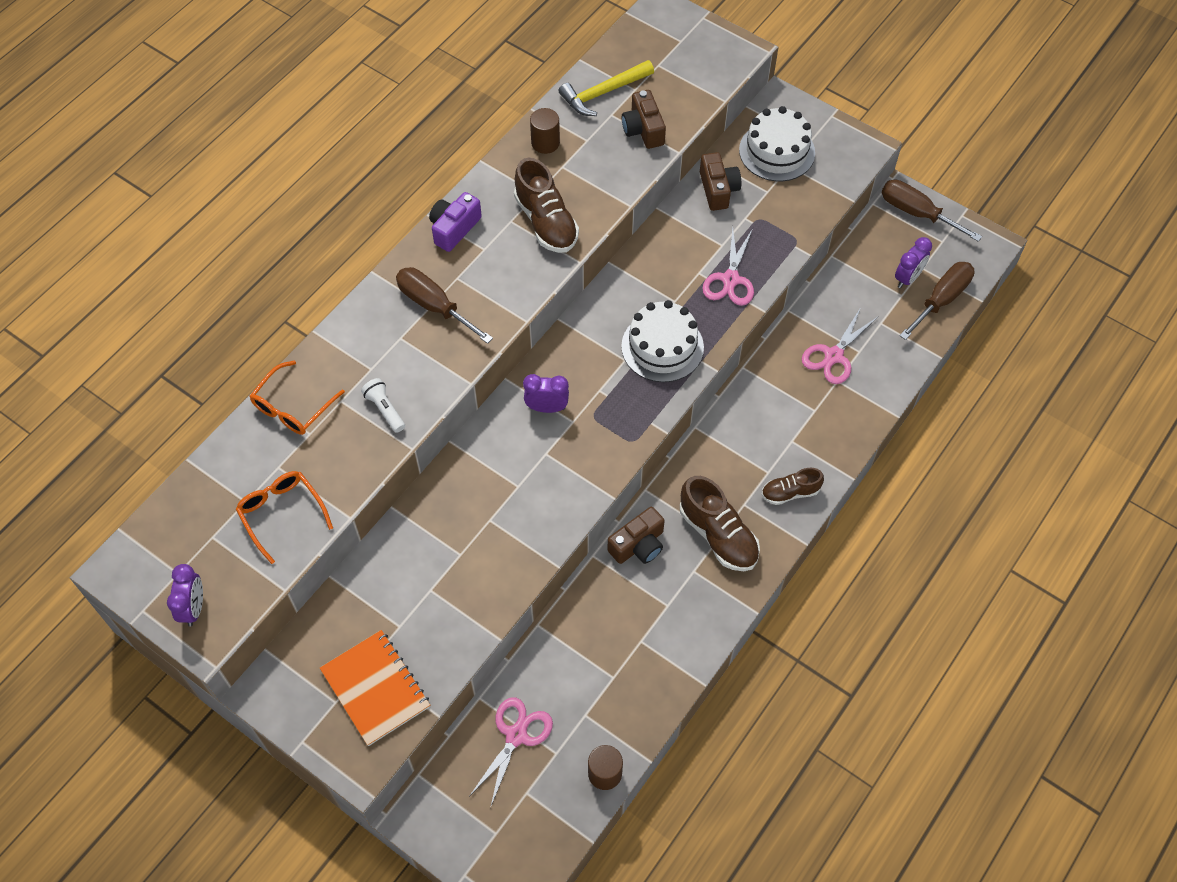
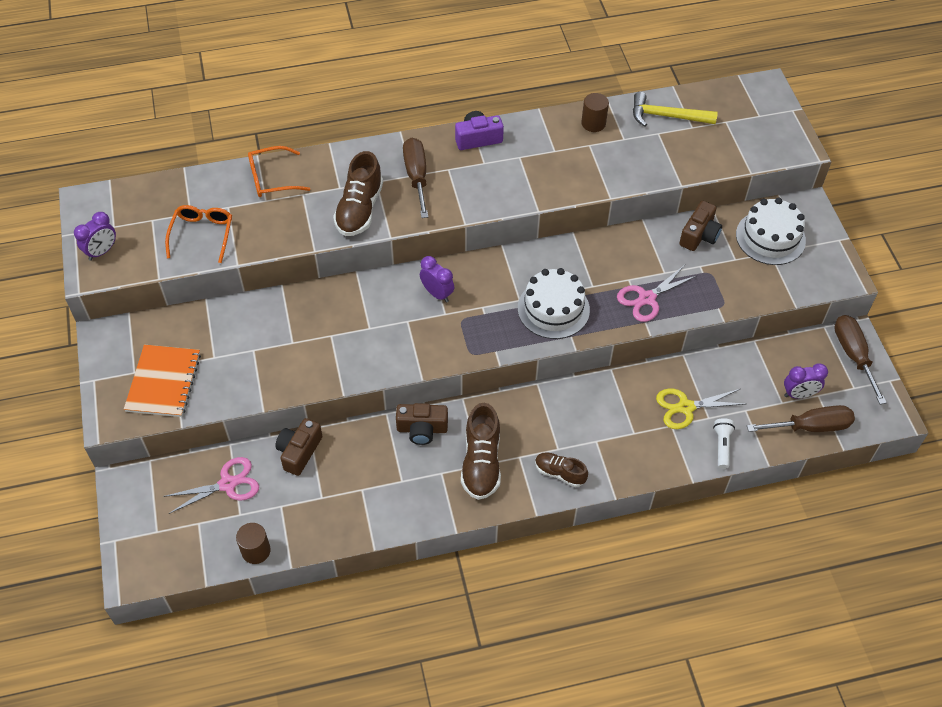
camera: 40 degrees right, 5 degrees down
(385, 409) = (322, 217): white flashlight -> white flashlight (722, 446)
(546, 222) = (542, 172): brown shoe -> brown shoe (359, 209)
(643, 129) = (671, 156): brown camera -> brown camera (299, 452)
(833, 356) = (685, 407): pink scissors -> yellow scissors

